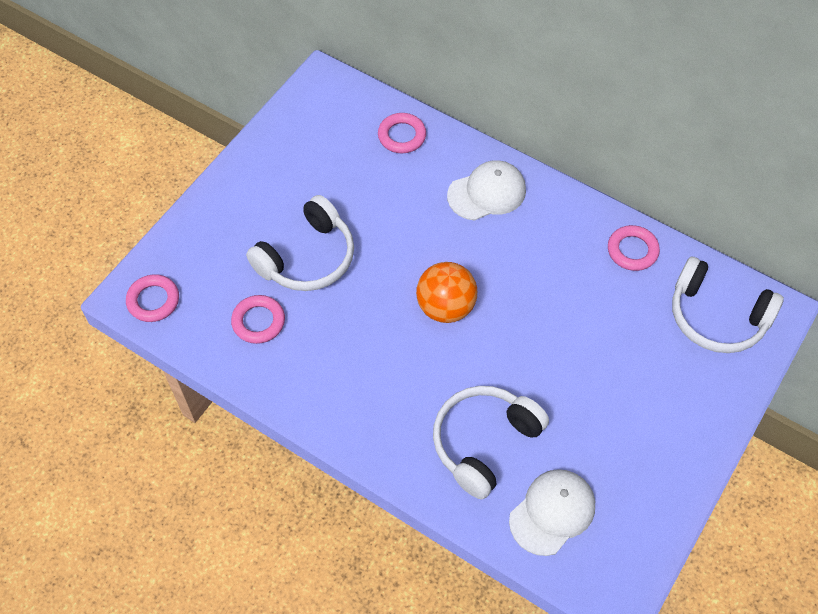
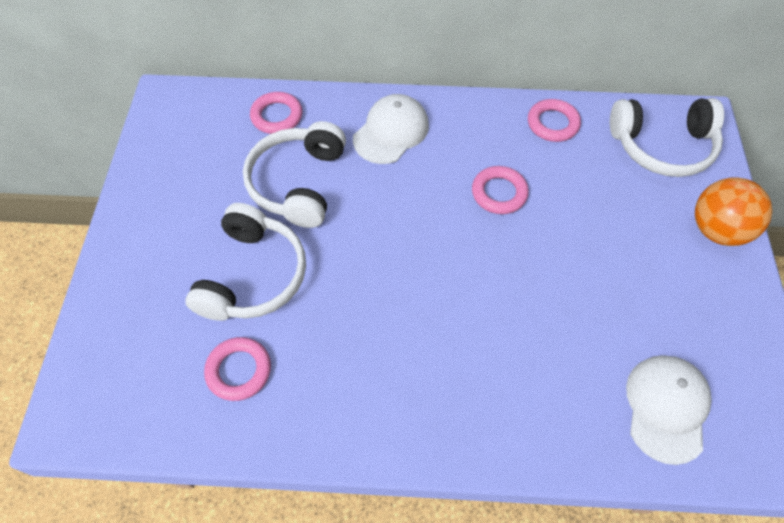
camera: 30 degrees left, 0 degrees up
(153, 300) = (100, 410): pink ring -> pink ring (499, 193)
(445, 307) = (424, 256): orange ball -> orange ball (717, 230)
(484, 443) = (554, 373): white headphones -> white headphones (298, 183)

